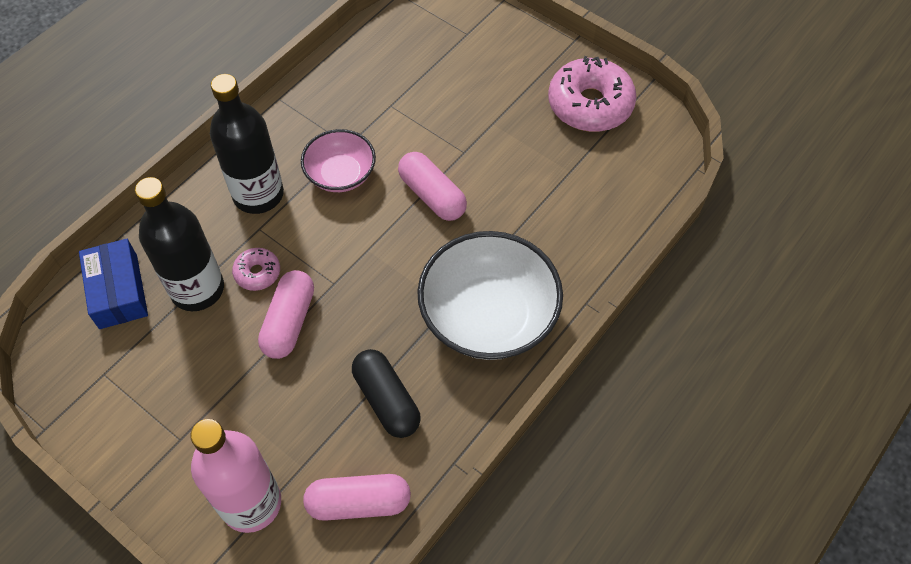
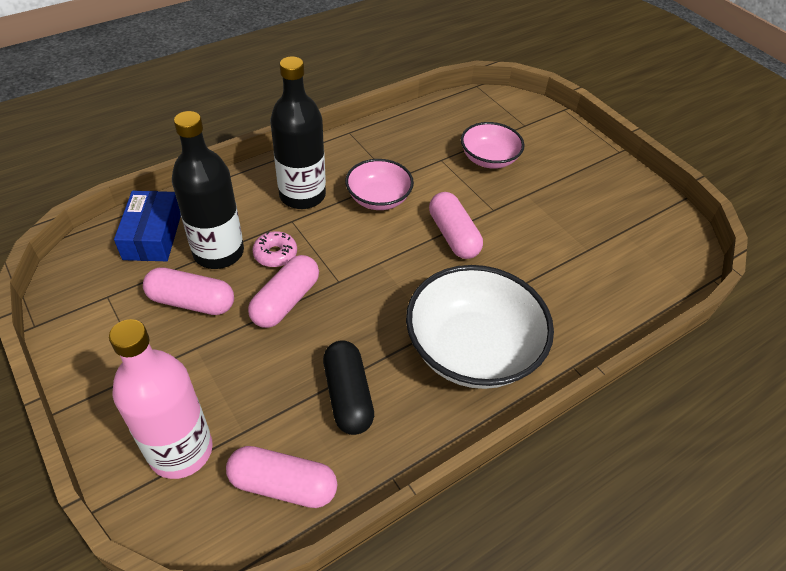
camera: 15 degrees right, 10 degrees down
(194, 353) = (191, 302): none -> pink capsule
(441, 90) = (489, 159): none -> pink bowl
(590, 104) = (620, 202): pink donut -> none

